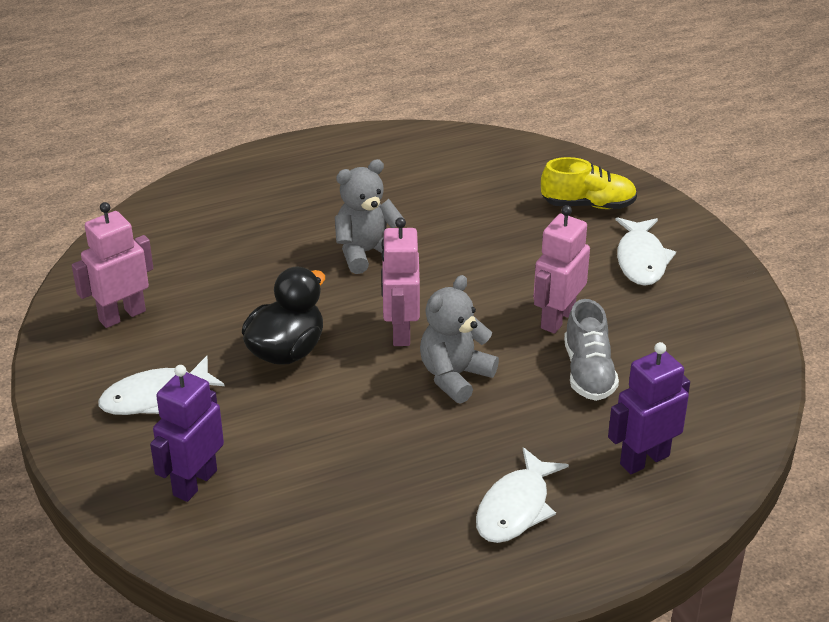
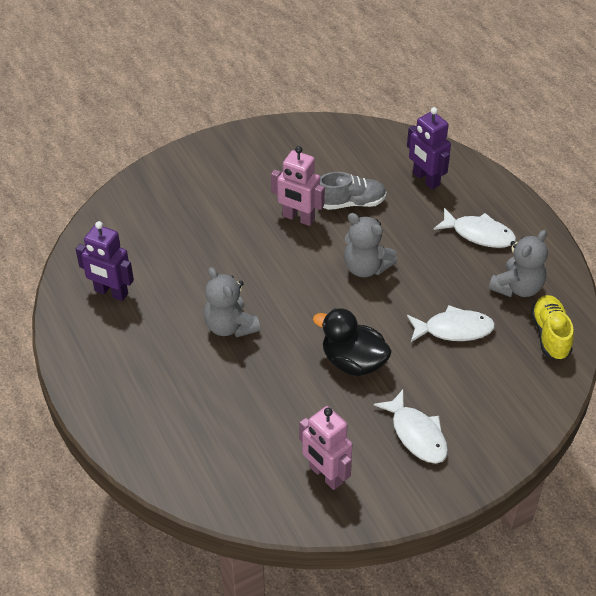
camera: 95 degrees left, 10 degrees up
(194, 482) = (497, 395): purple robot -> purple robot (111, 292)
(395, 537) = (517, 287): none -> grey teddy bear
(400, 331) = (322, 299): pink robot -> none
(588, 204) = (163, 203): yellow shoe -> yellow shoe (550, 335)
(641, 260) = (229, 176): white fish -> white fish (454, 329)

